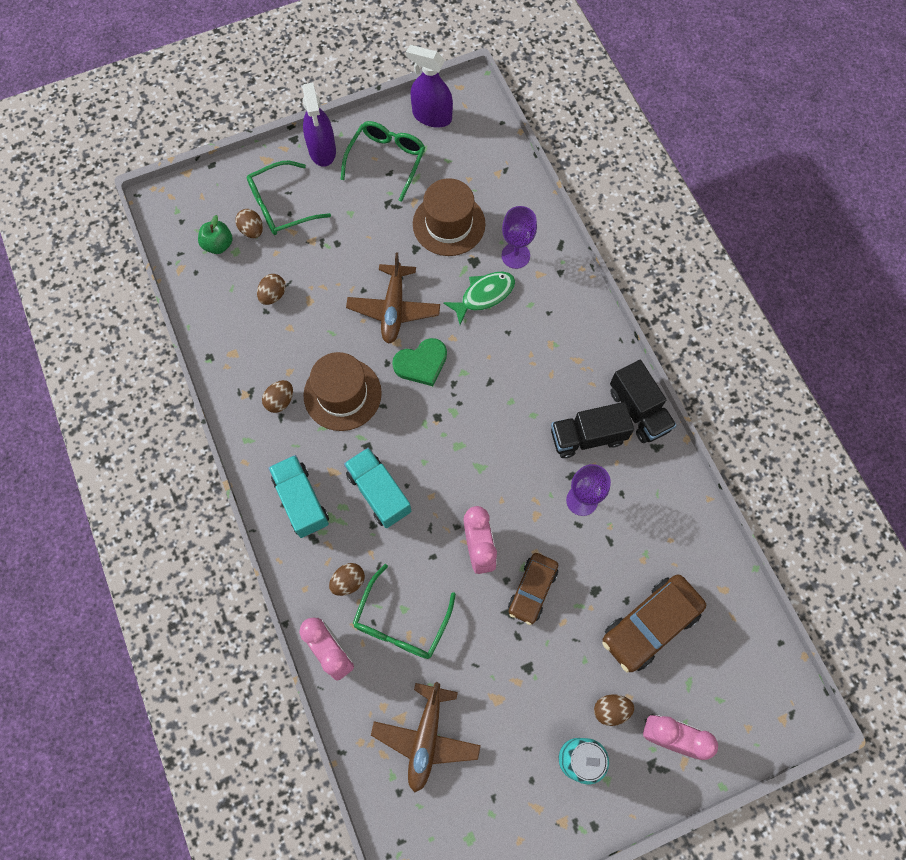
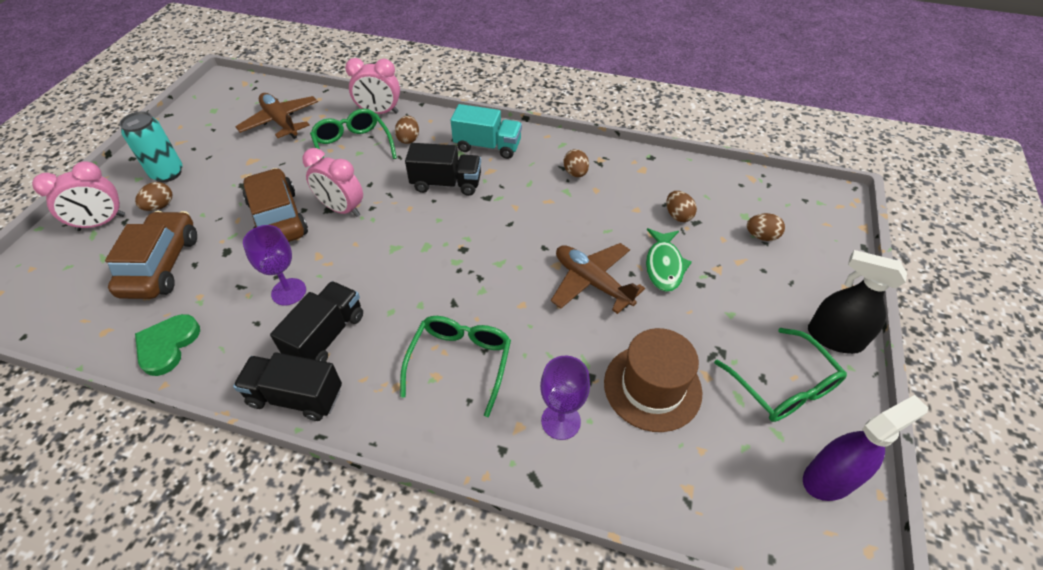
camera: 130 degrees right, 20 degrees down
(218, 245) = (760, 209): green apple -> none
(281, 206) = (777, 268): green glasses -> green glasses (460, 362)
(322, 150) = (834, 338): purple spray bottle -> black spray bottle
(342, 394) = (545, 207): brown hat -> none
(379, 492) = (446, 184): turquoise truck -> black truck
(421, 363) = (520, 268): green heart -> green heart (167, 345)
(484, 295) = (541, 359): green fish -> green fish (664, 266)
(532, 590) = (278, 218): brown car -> brown car, size x1.53

